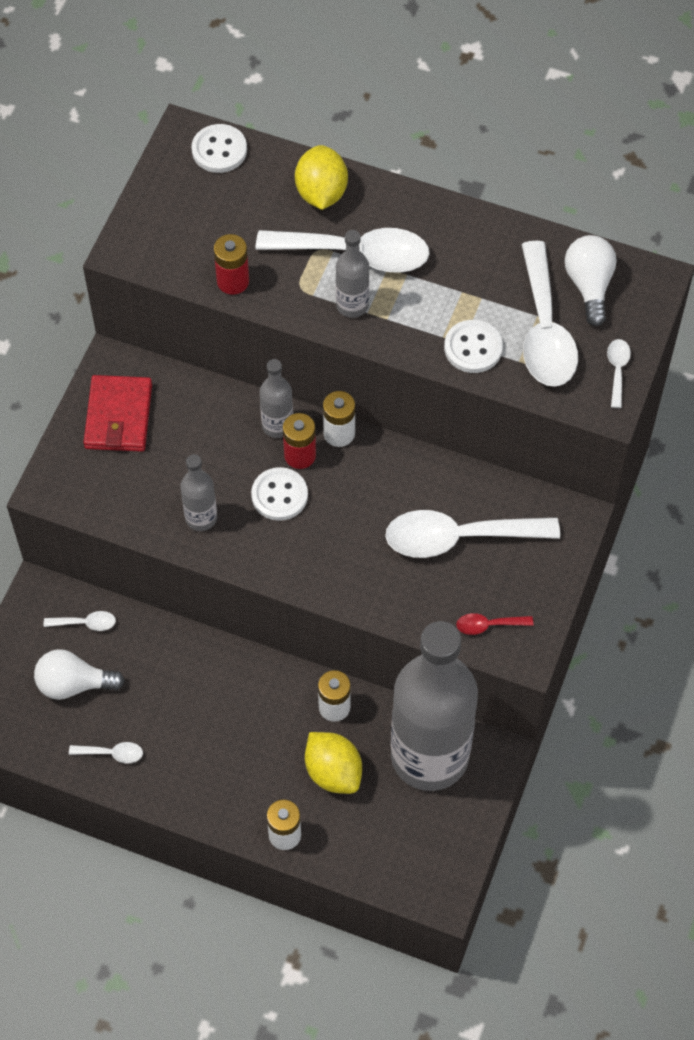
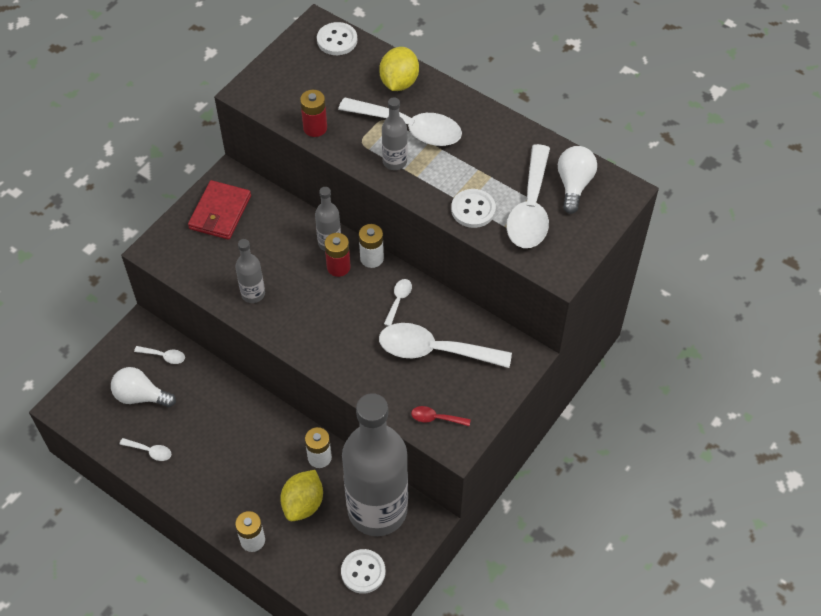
camera: 15 degrees right, 5 degrees down
(279, 495) = (314, 291): white button -> white button (363, 572)
(333, 772) = (303, 504): yellow lemon -> yellow lemon turned 45 degrees clockwise
(617, 370) = (576, 248): white spoon -> white spoon (398, 300)

